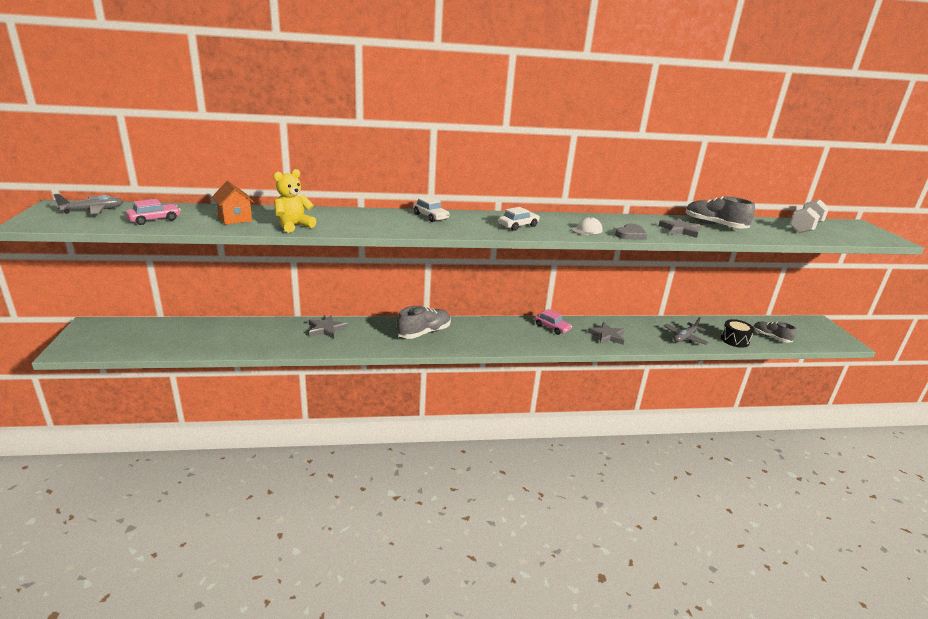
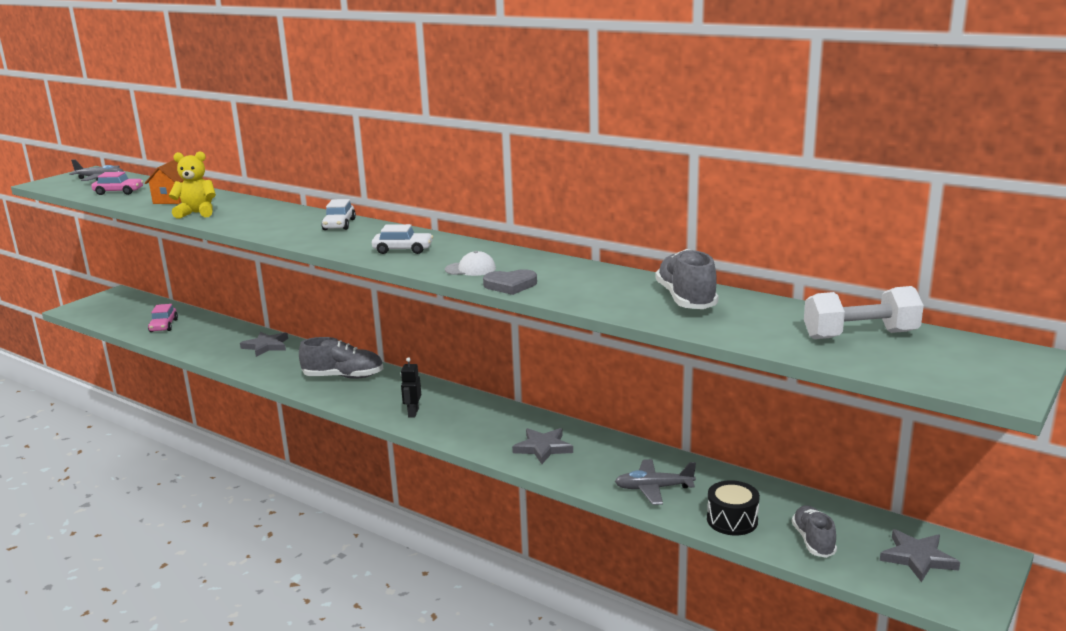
camera: 45 degrees right, 5 degrees down
(509, 340) = (413, 413): none -> black robot
(552, 327) = (493, 416): pink car -> pink car (164, 326)
(680, 230) = (604, 294): grey star -> grey star (917, 558)

